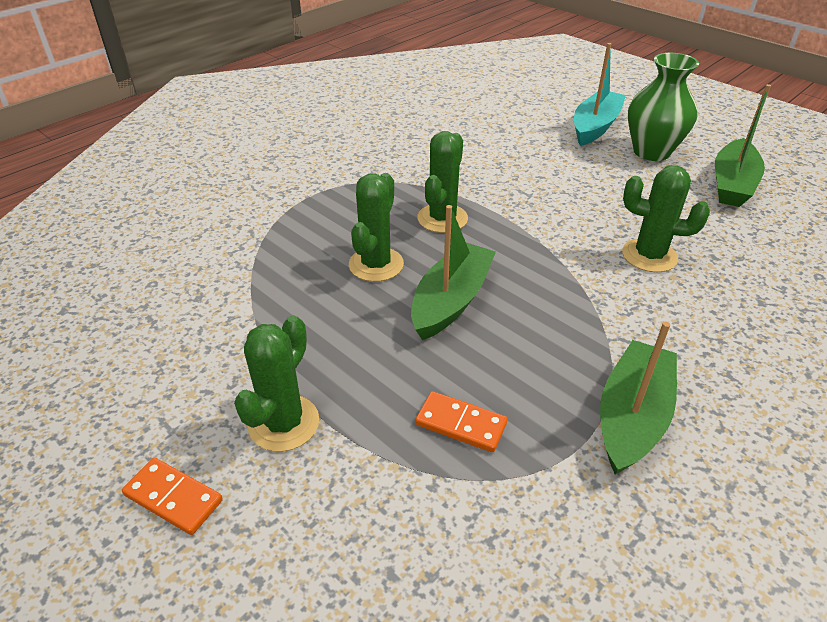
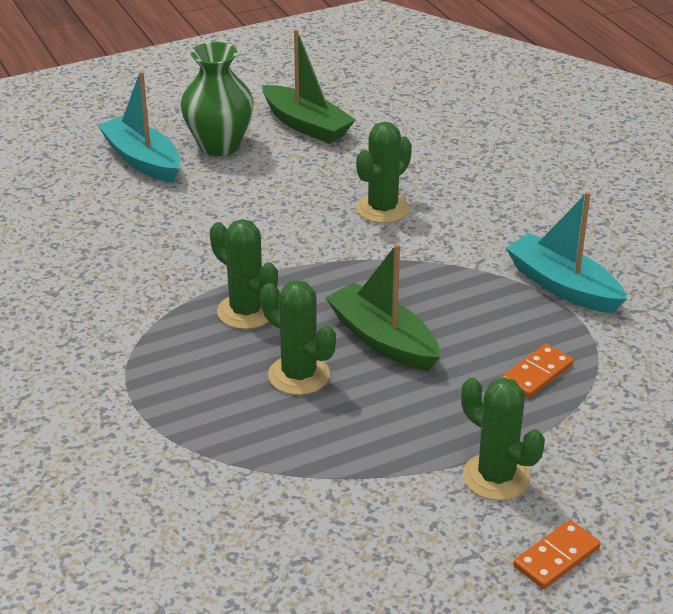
camera: 70 degrees left, 5 degrees down
(632, 417) = (563, 286): green boat -> turquoise boat

